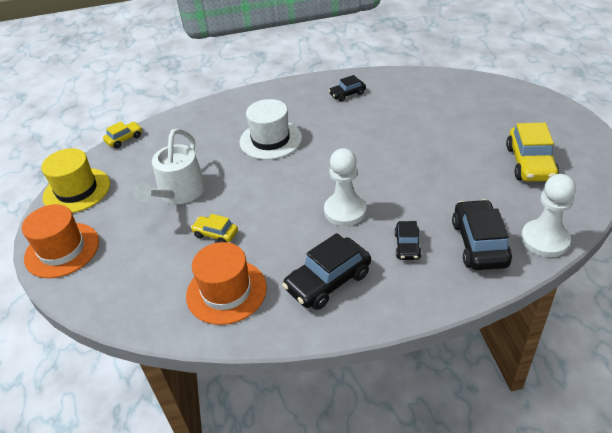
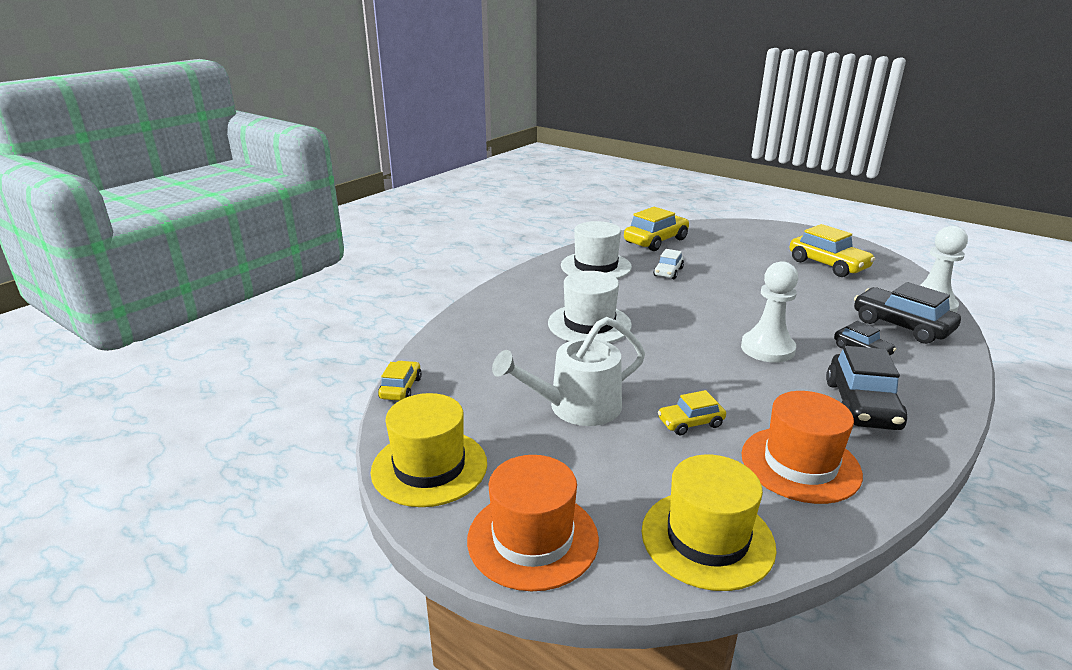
camera: 45 degrees left, 15 degrees down
(121, 297) = (707, 538): none -> yellow hat
(179, 193) = (576, 407): white watering can -> white watering can turned 90 degrees clockwise
(347, 94) = (596, 266): black car -> white hat
(388, 119) = (668, 272): none -> white car
(428, 86) = (656, 241): none -> yellow car

